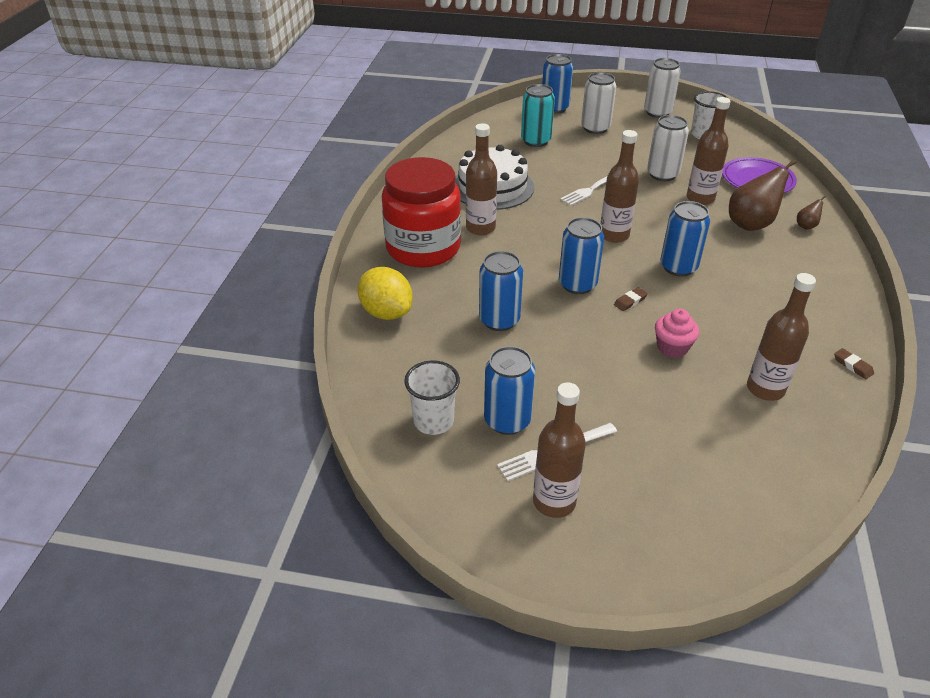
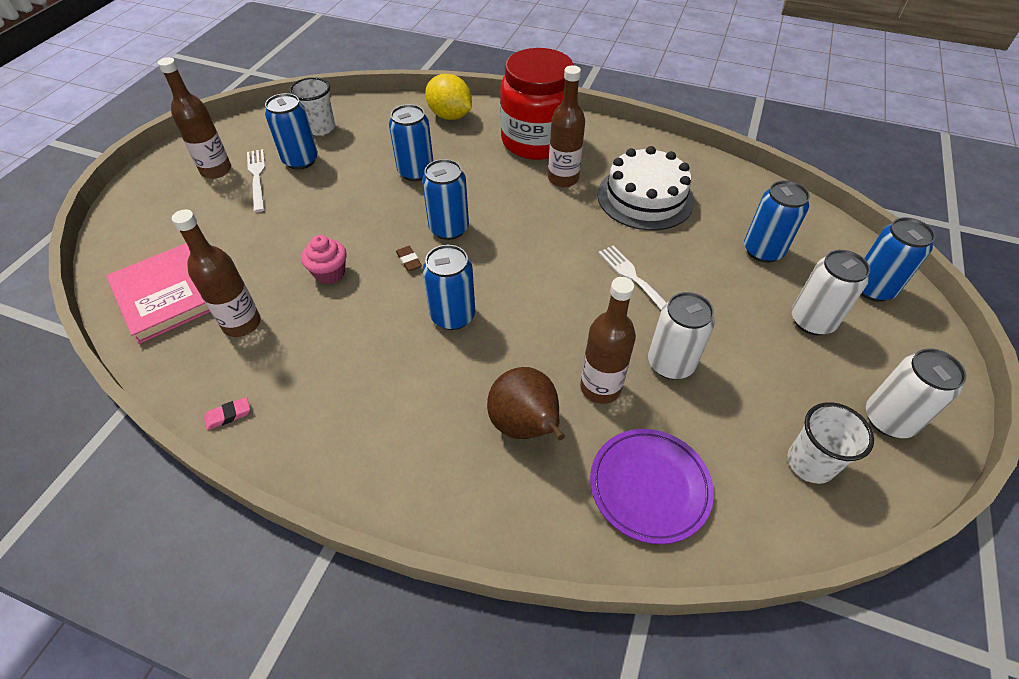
camera: 100 degrees right, 10 degrees up
(386, 312) = (450, 116): yellow lemon -> yellow lemon turned 75 degrees clockwise
(535, 141) = (763, 251): turquoise can -> blue can
(614, 235) = (529, 276): brown bottle -> none
(769, 460) = (168, 295): none -> pink book
(806, 226) = (507, 500): brown pear -> none
(852, 366) = (228, 415): brown eraser -> pink eraser

